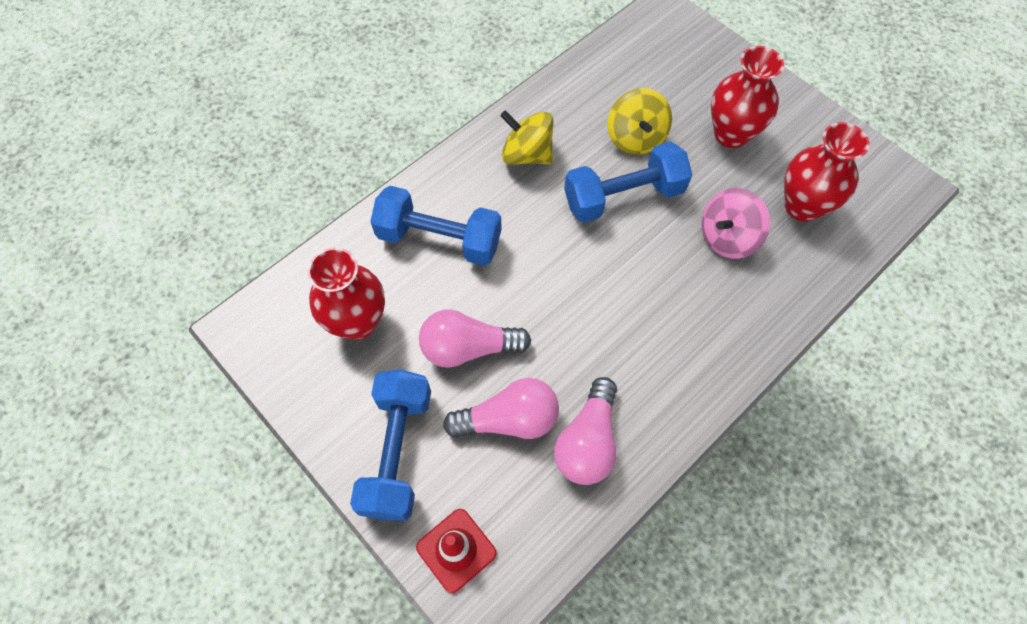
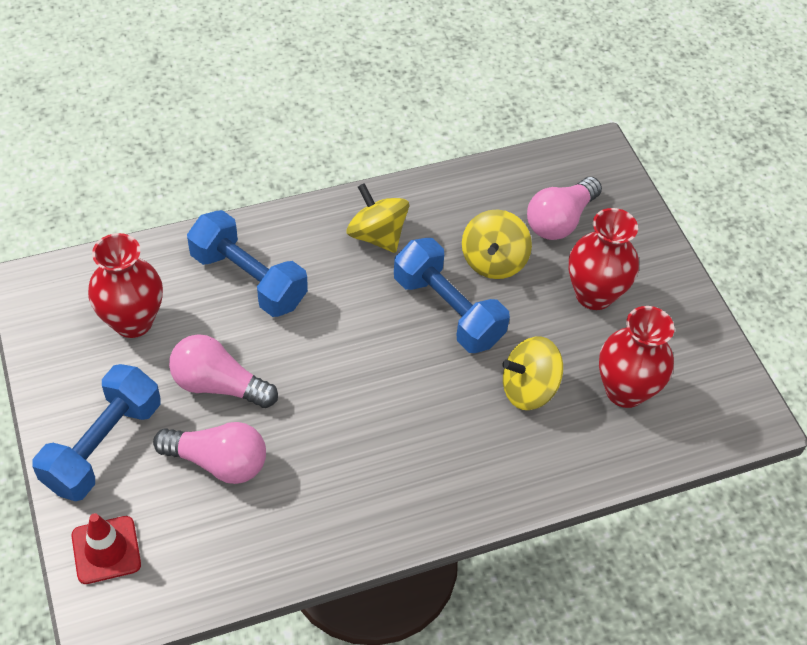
camera: 20 degrees right, 10 degrees down
(587, 441) = (279, 512): pink light bulb -> pink light bulb (560, 220)
(623, 197) = (448, 310): blue dumbbell -> blue dumbbell turned 45 degrees clockwise
(727, 237) = (528, 389): pink spinning top -> yellow spinning top

